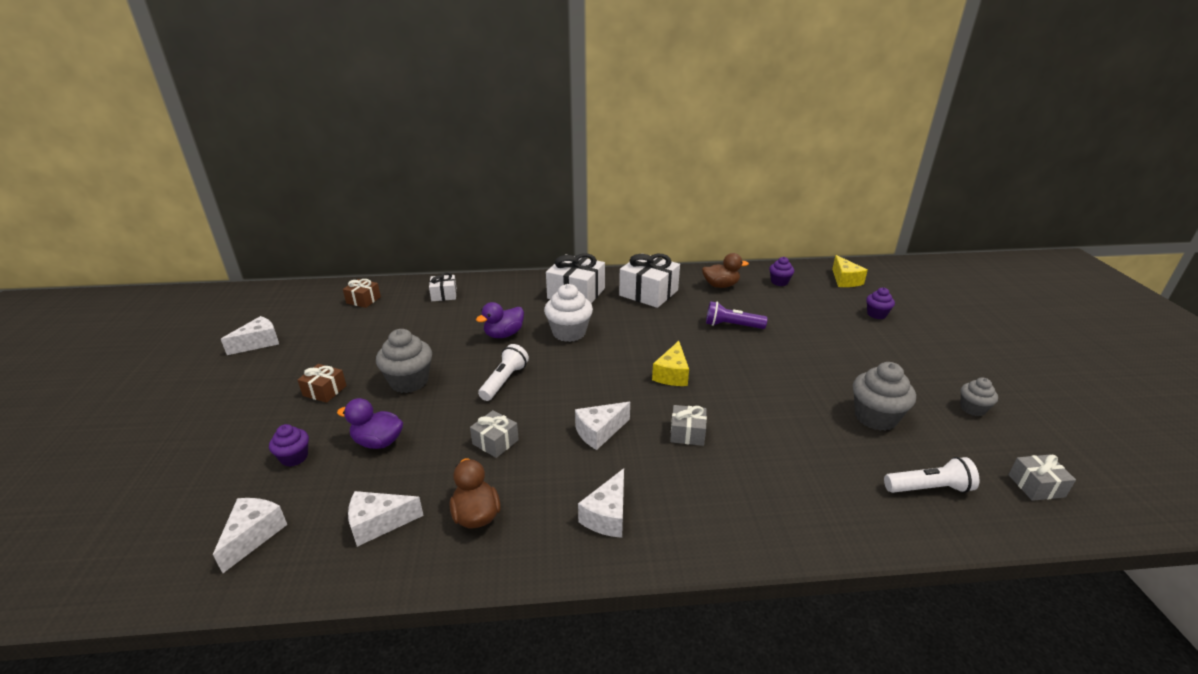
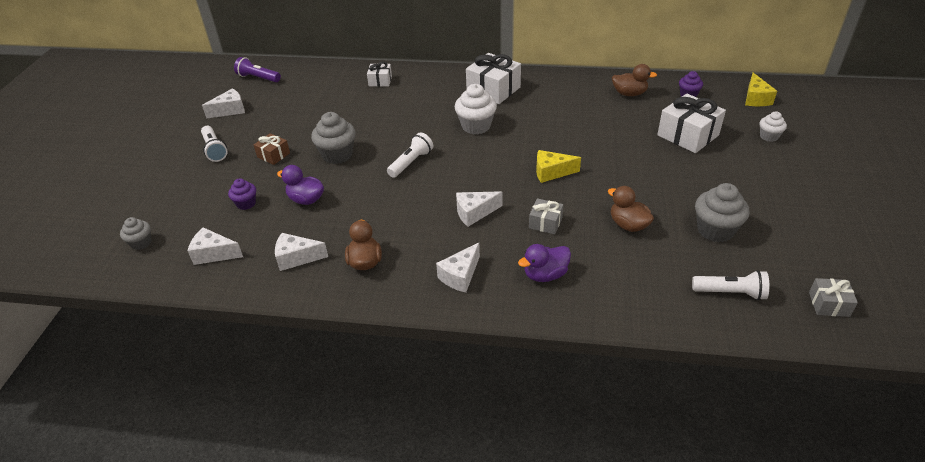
camera: 15 degrees right, 10 degrees up
(242, 392) = (215, 150): none -> white flashlight
(253, 536) = (214, 254): white cheese -> white cheese turned 105 degrees counterclockwise
(363, 300) = (314, 80): brown gift -> none
(495, 442) = (392, 210): grey gift -> none
(504, 334) = (421, 122): purple duck -> purple duck (545, 275)
(648, 293) = (558, 95): white gift -> white gift (688, 135)
(672, 374) = (551, 172): yellow cheese -> yellow cheese turned 60 degrees clockwise
(732, 326) = (623, 134): purple flashlight -> purple flashlight (258, 78)
(781, 423) = (628, 225): none -> brown duck
(876, 314) = (769, 136): purple cupcake -> white cupcake
(972, 409) = (811, 234): grey cupcake -> grey cupcake (141, 243)

